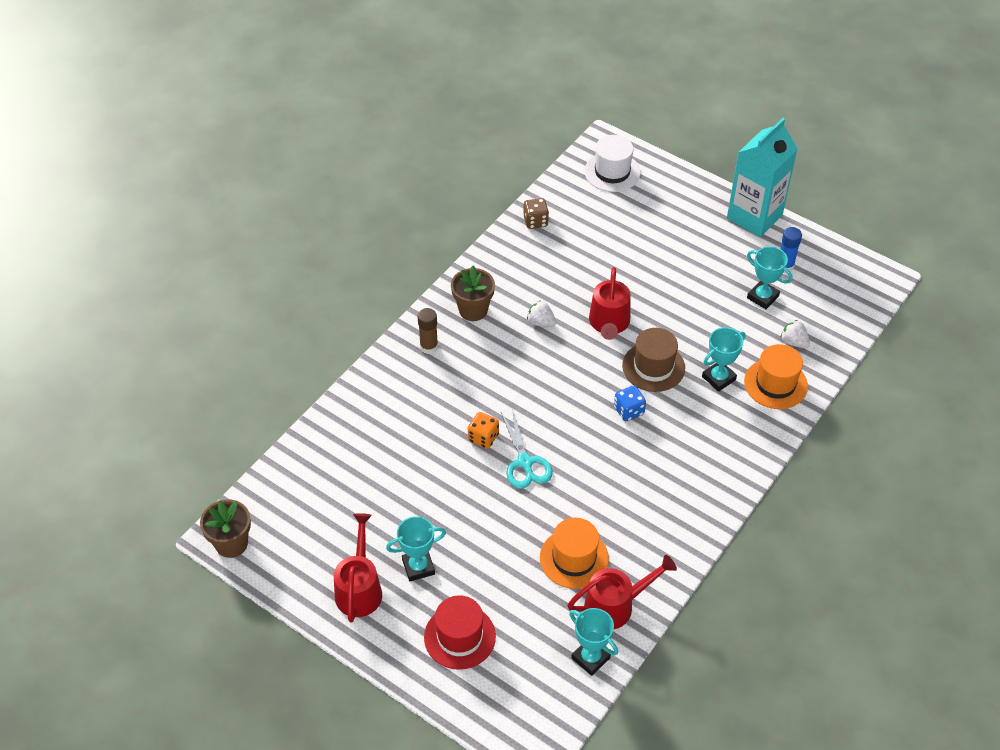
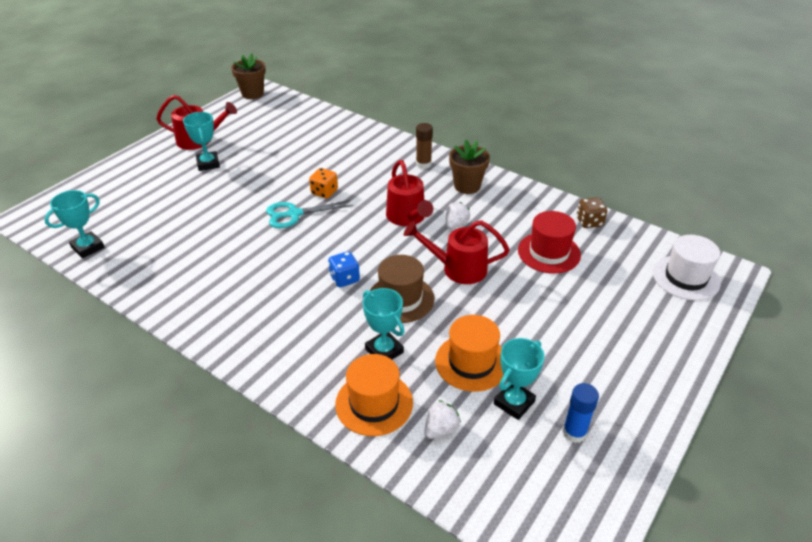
camera: 90 degrees right, 10 degrees down
(459, 637) = (139, 183): red hat -> red hat (549, 252)
(574, 558) = (187, 240): orange hat -> orange hat (471, 362)
(616, 605) = (131, 263): red watering can -> red watering can (408, 218)
(754, 216) = (657, 406): turquoise carton -> none

